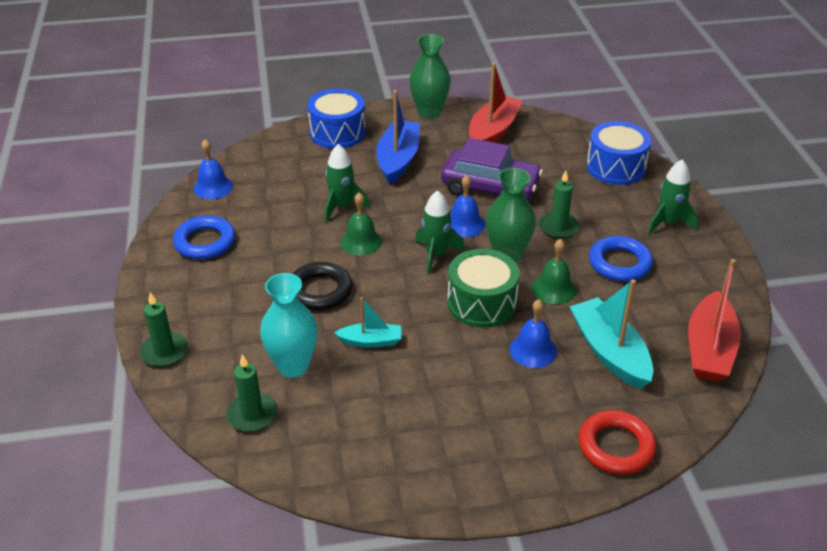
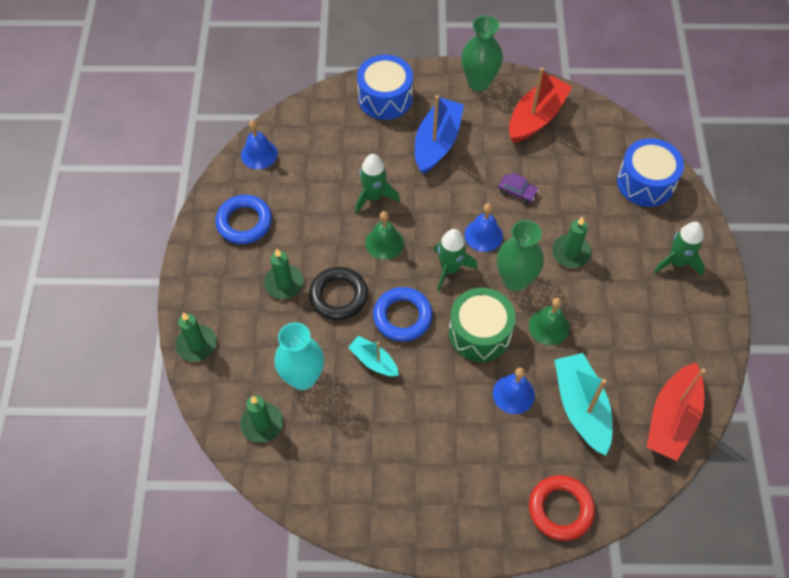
camera: 10 degrees right, 20 degrees up
(257, 287) = (284, 283): none -> green candle
(371, 341) = (373, 361): turquoise boat -> turquoise boat turned 150 degrees counterclockwise
(490, 187) = (517, 192): purple car -> purple car, size x0.42
(619, 263) = (617, 305): blue ring -> blue ring (402, 317)

